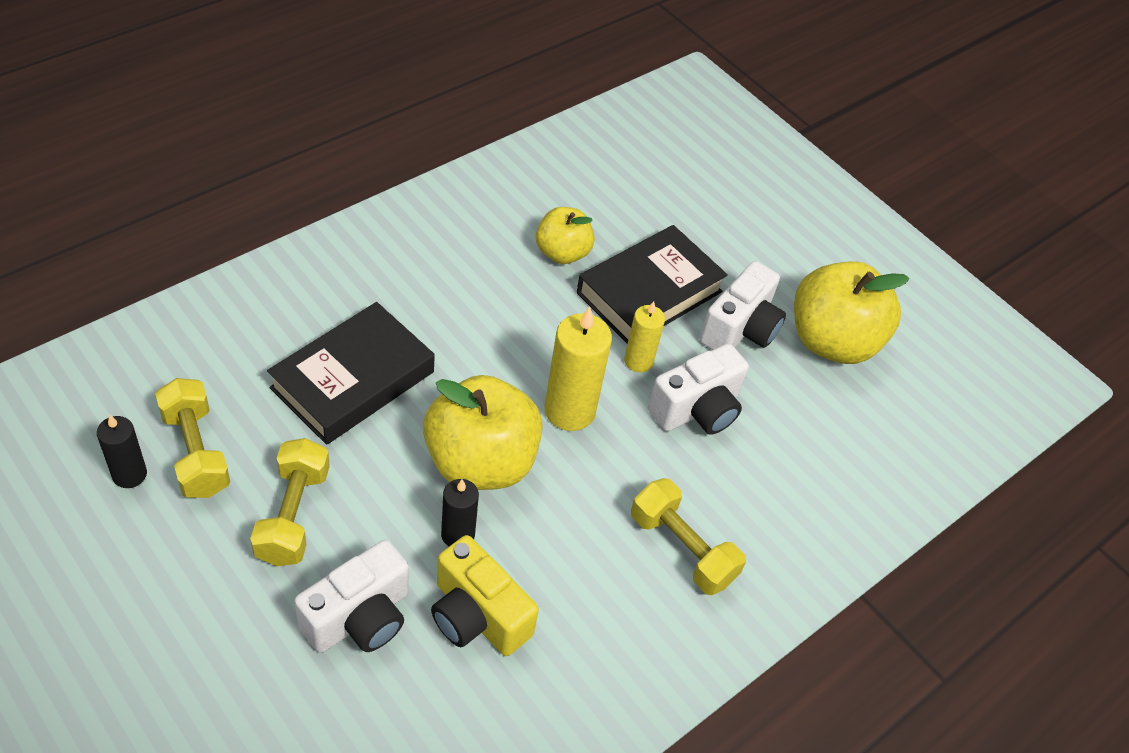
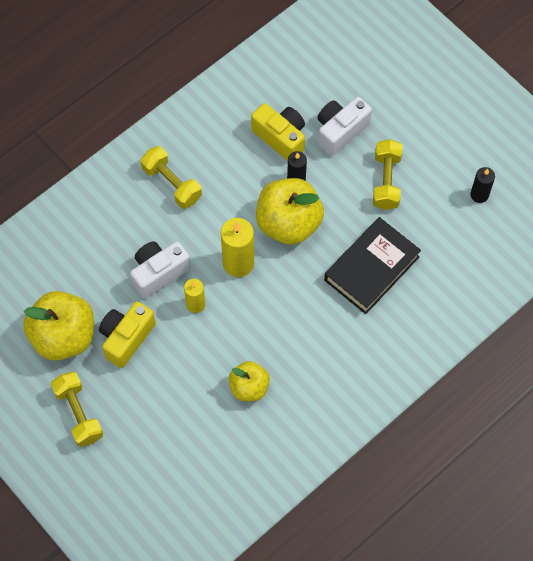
camera: 175 degrees left, 15 degrees up
(196, 452) = (448, 212): yellow dumbbell -> yellow dumbbell (78, 413)
(649, 292) = (187, 361): black book -> none
(740, 329) = (126, 338): white camera -> yellow camera

